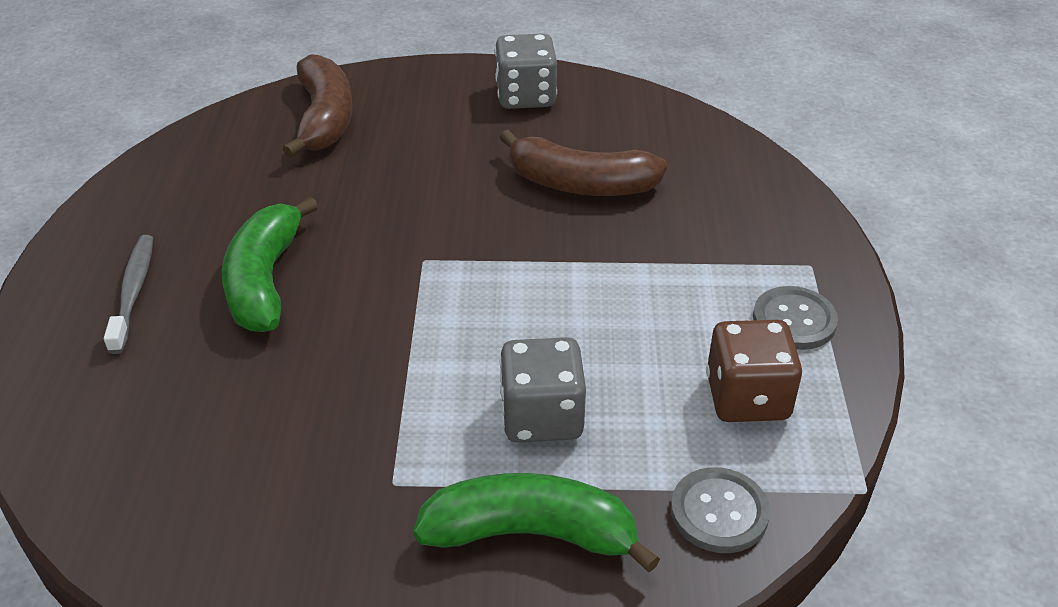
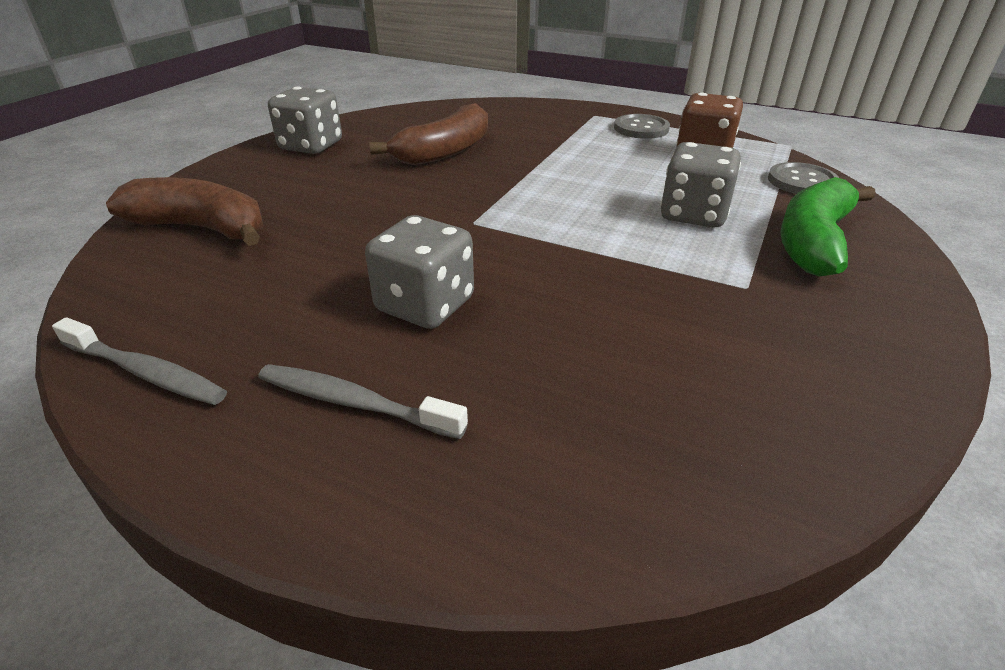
camera: 65 degrees left, 5 degrees down
(135, 190) = (145, 372): none -> grey toothbrush
(264, 281) = (425, 305): green banana -> grey dice

